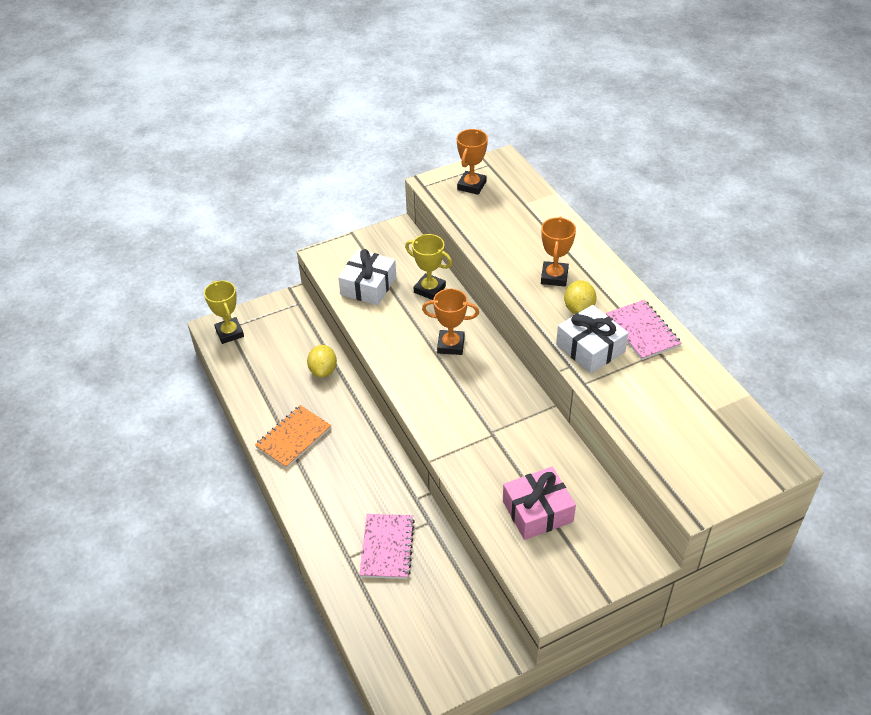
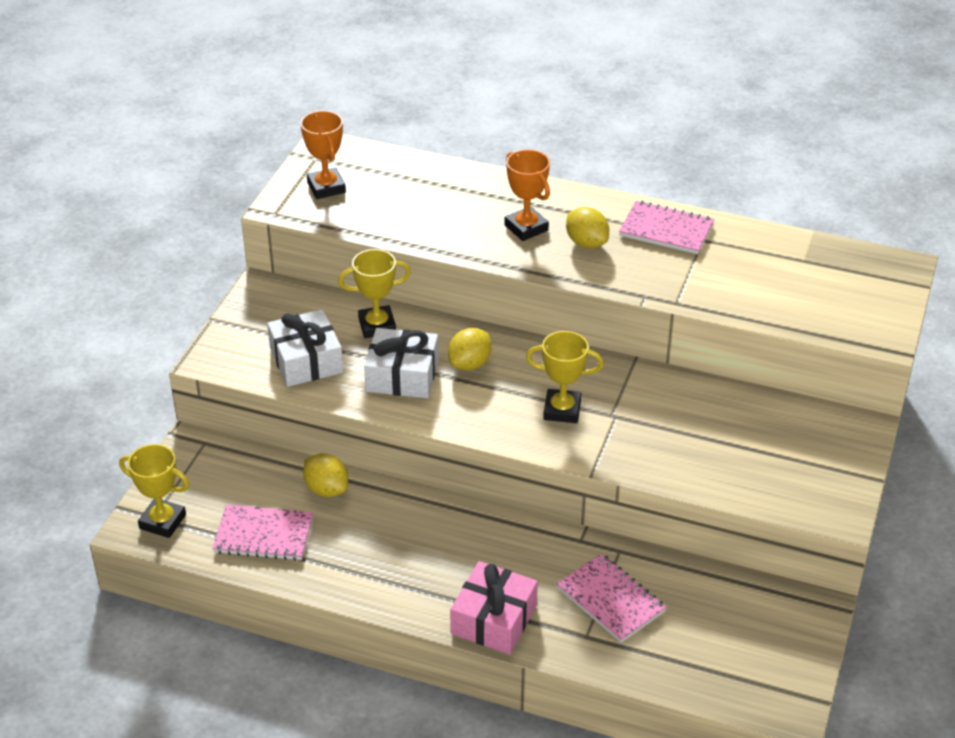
camera: 45 degrees left, 5 degrees down
(264, 374) = (264, 535): none -> pink notebook
(293, 438) = (383, 572): orange notebook -> none
(451, 345) = (470, 364): orange trophy -> yellow lemon
(466, 409) = (562, 410): none -> yellow trophy
(537, 511) = (737, 452): pink gift -> pink gift (494, 619)
(590, 348) = (641, 270): white gift -> white gift (402, 375)

